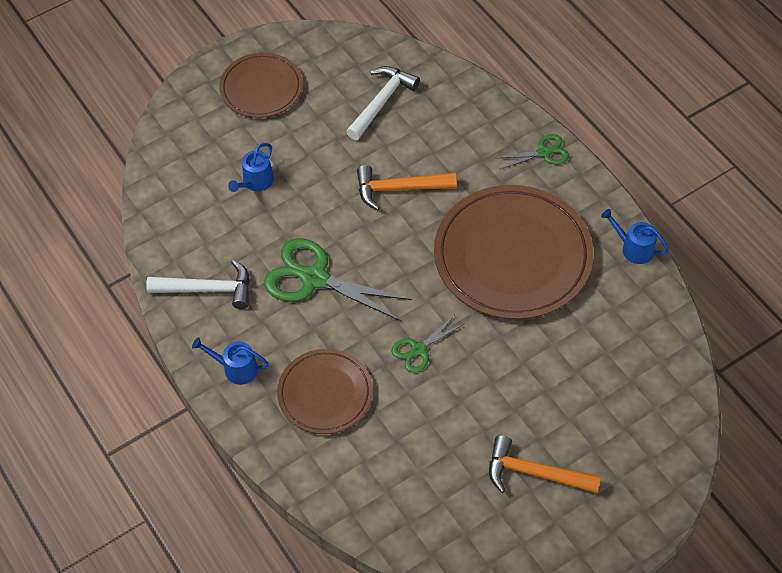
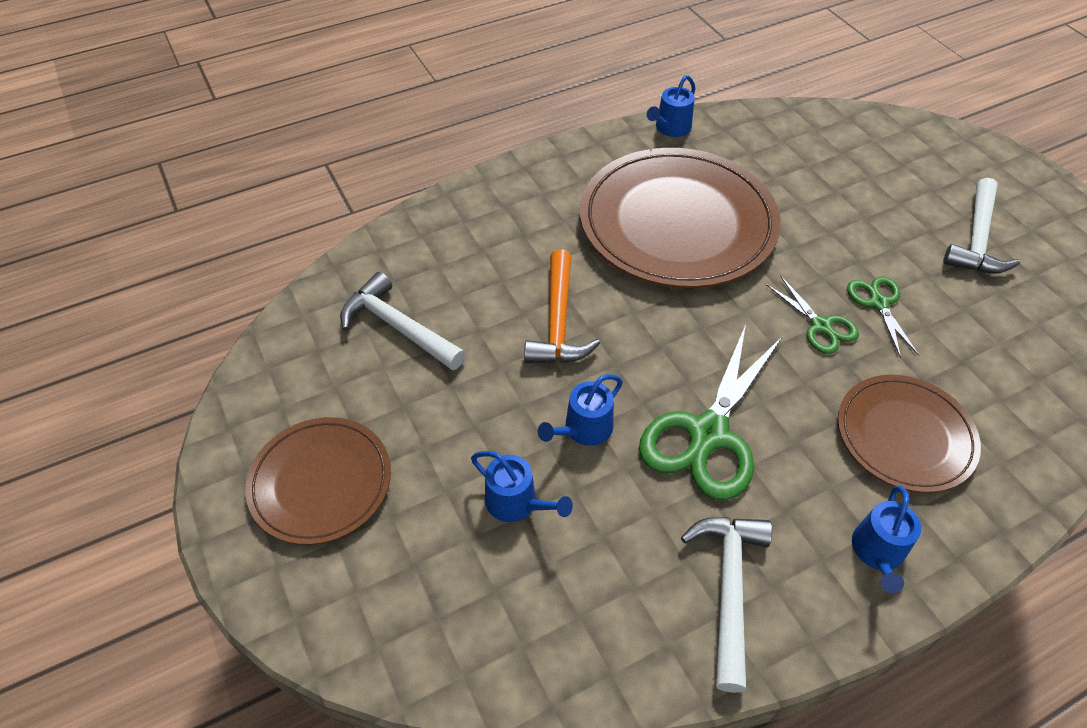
camera: 85 degrees left, 5 degrees down
(311, 211) = (584, 429): none -> blue watering can
(534, 473) = (977, 239): orange hammer -> white hammer
(543, 152) = (524, 179): green scissors -> green scissors (878, 303)

